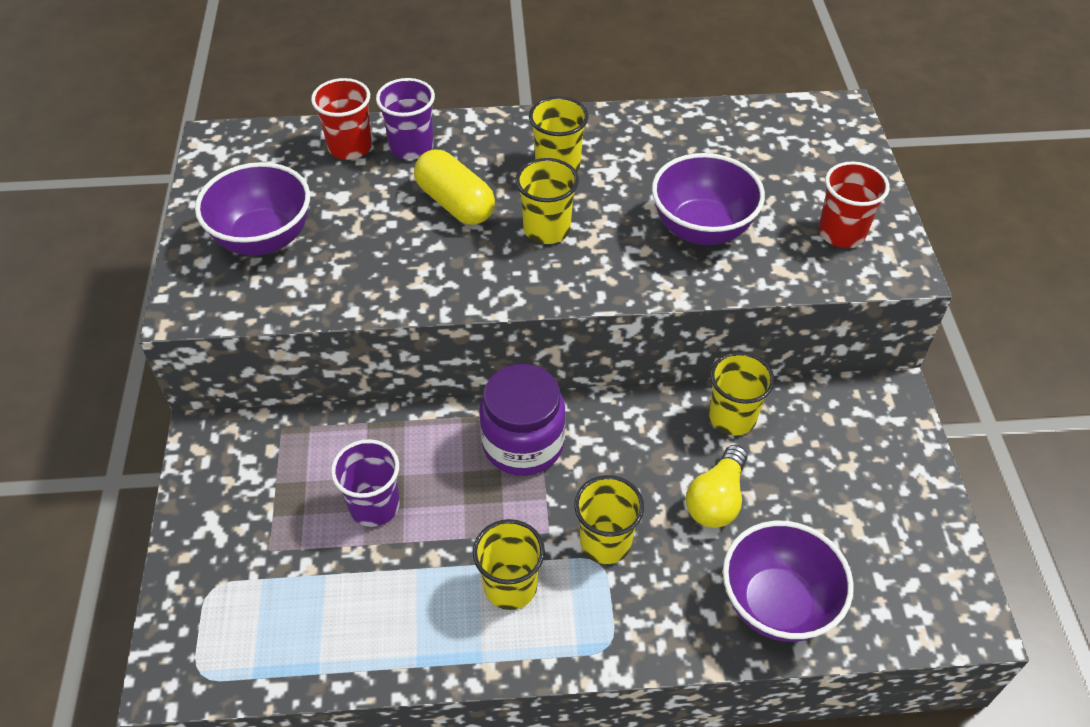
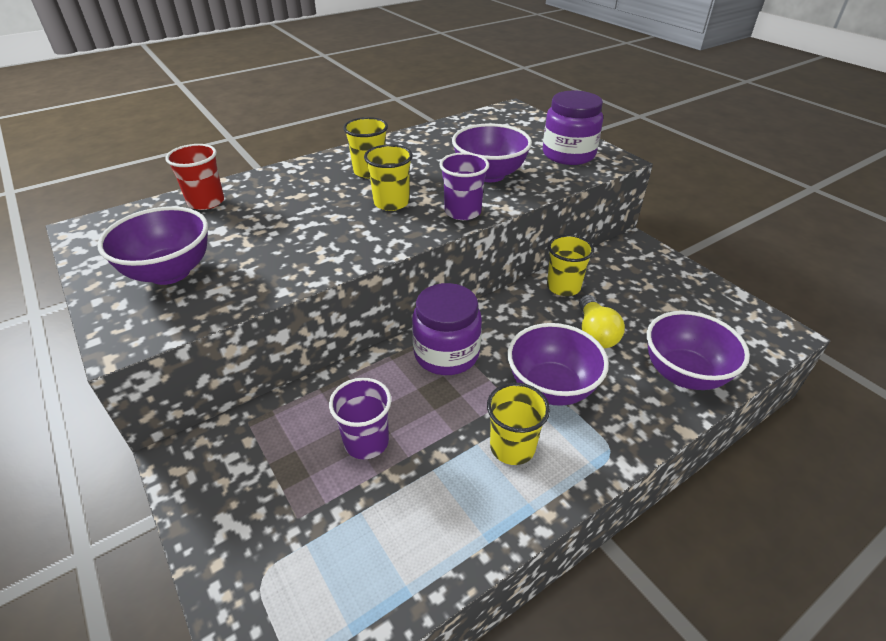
camera: 30 degrees left, 10 degrees down
(411, 147) = (255, 189): purple cup -> purple cup (463, 212)
(455, 203) = (314, 208): yellow capsule -> none
(605, 542) = (551, 388): yellow cup -> purple bowl
(841, 233) = (568, 154): red cup -> purple jar

